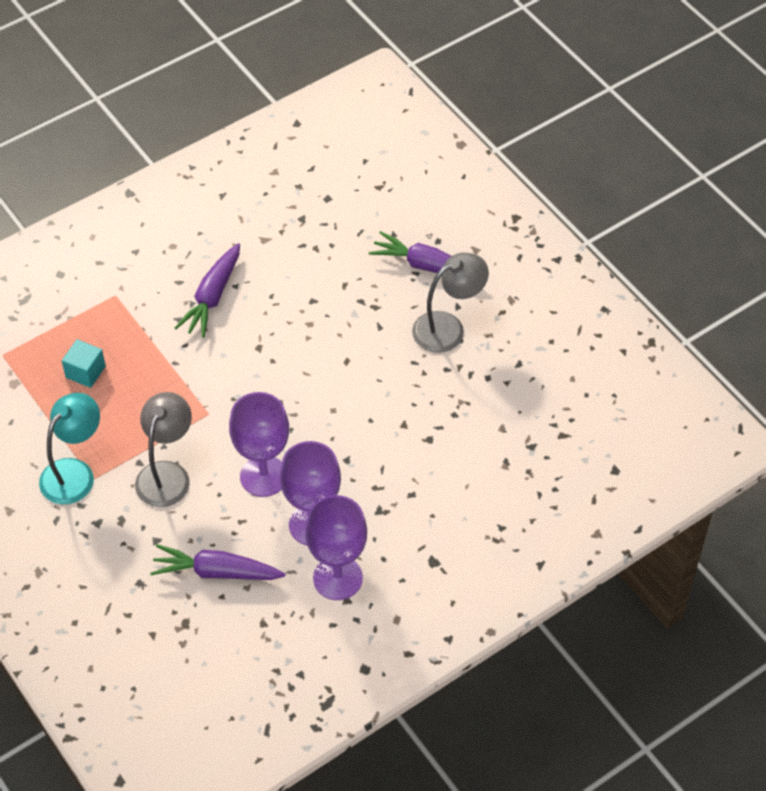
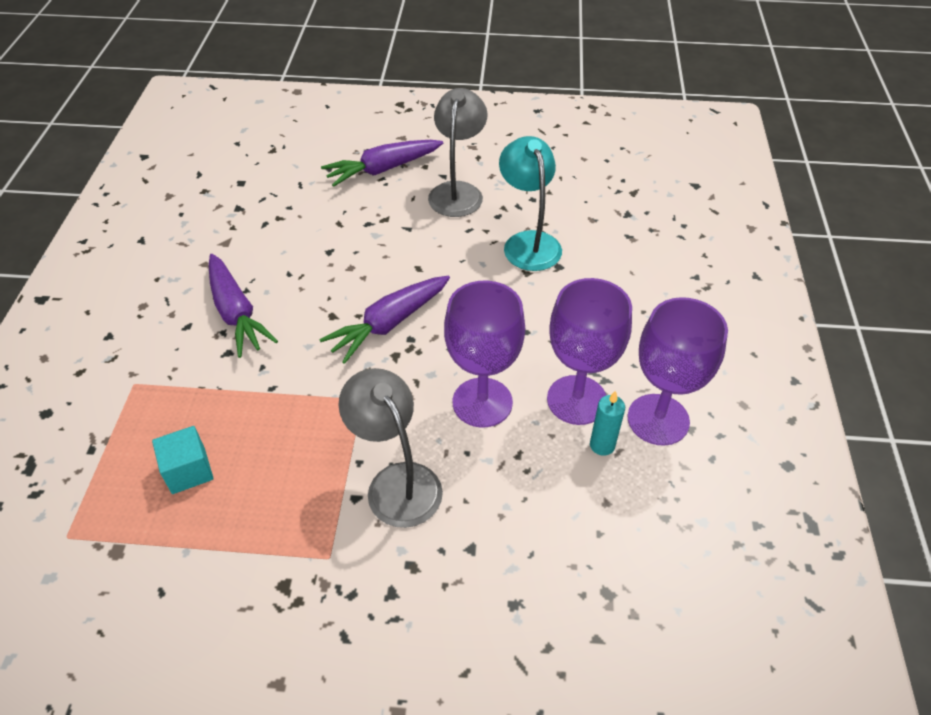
camera: 50 degrees left, 5 degrees down
(74, 473) = (302, 571): turquoise lamp -> turquoise lamp (528, 242)
(216, 572) = (563, 517): purple carrot -> purple carrot (389, 324)
(288, 560) = (602, 445): none -> turquoise candle

